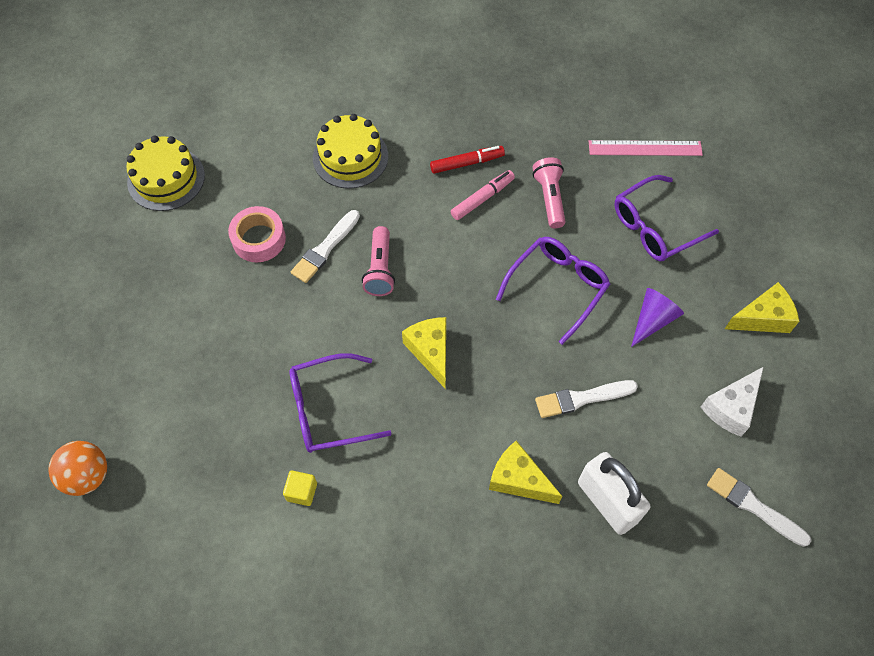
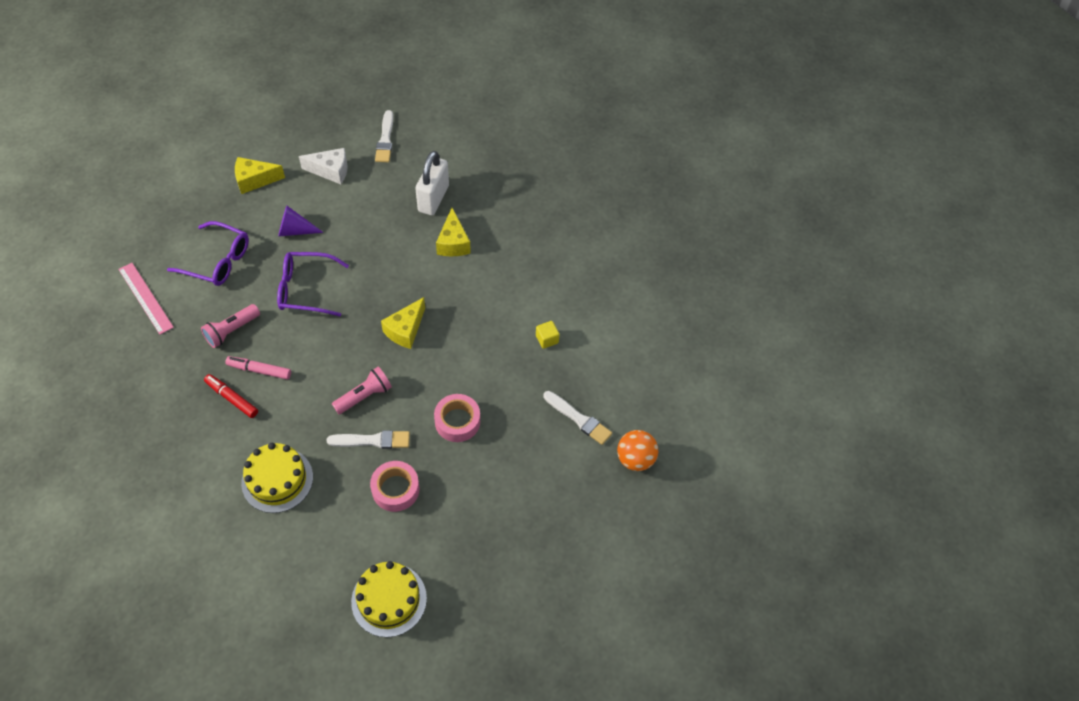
camera: 130 degrees left, 5 degrees down
(281, 333) = (457, 421): none -> pink tape
(328, 410) = (487, 359): purple glasses -> none
(581, 399) = (378, 239): white brush -> white brush (579, 419)
(762, 318) = (255, 180): yellow cheese -> yellow cheese turned 45 degrees counterclockwise

